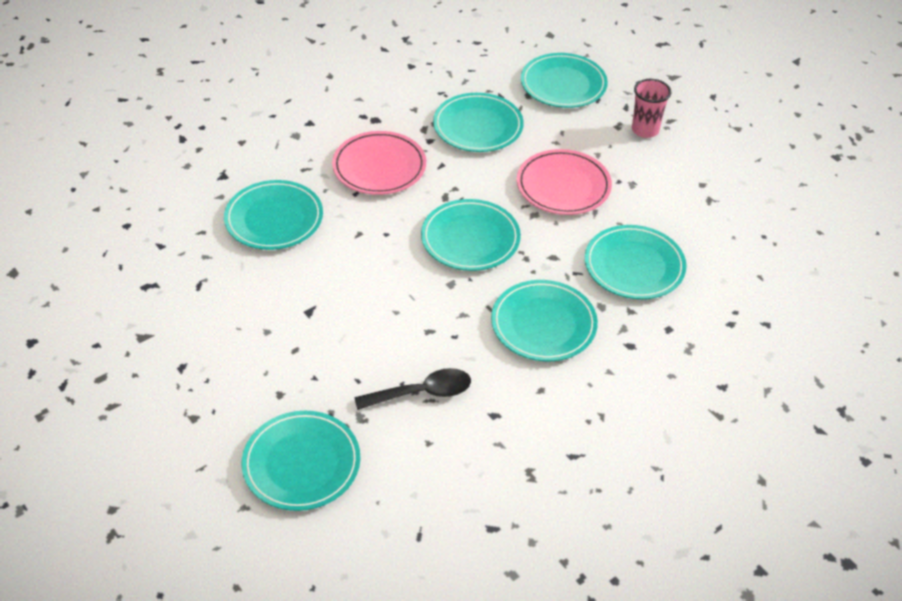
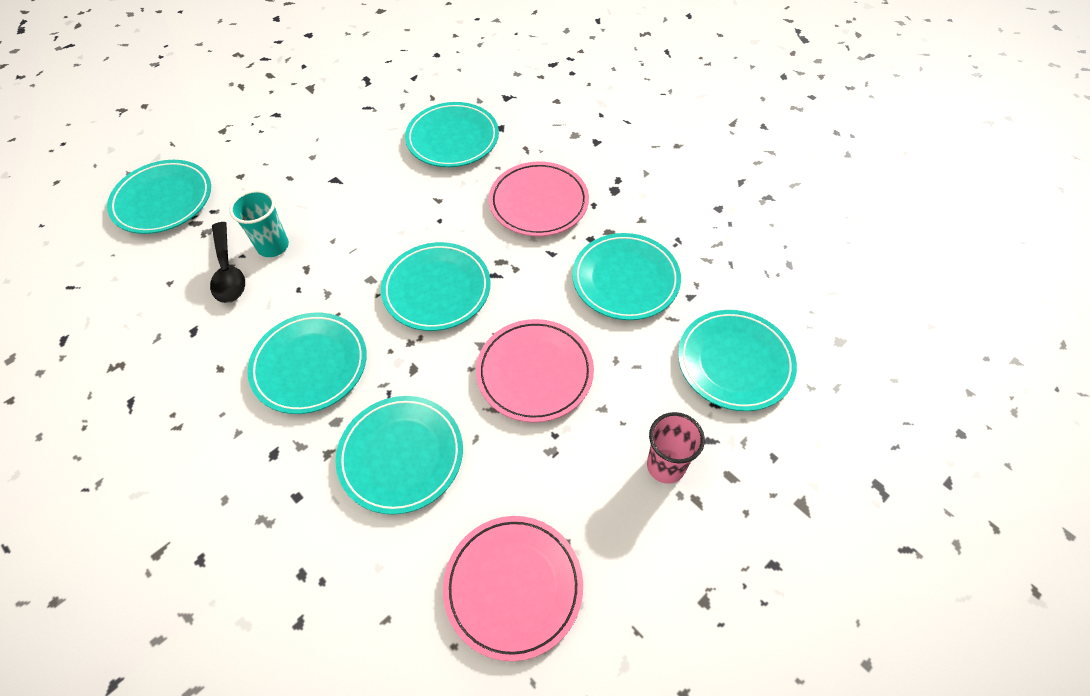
camera: 85 degrees right, 10 degrees up
(394, 358) = (273, 246): none -> turquoise cup
(733, 212) = (513, 587): none -> pink plate

